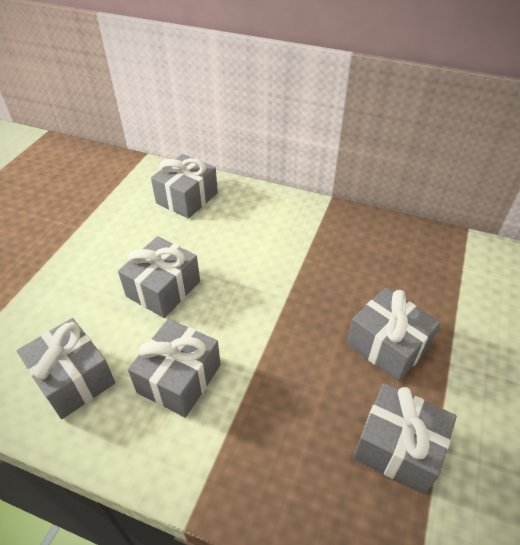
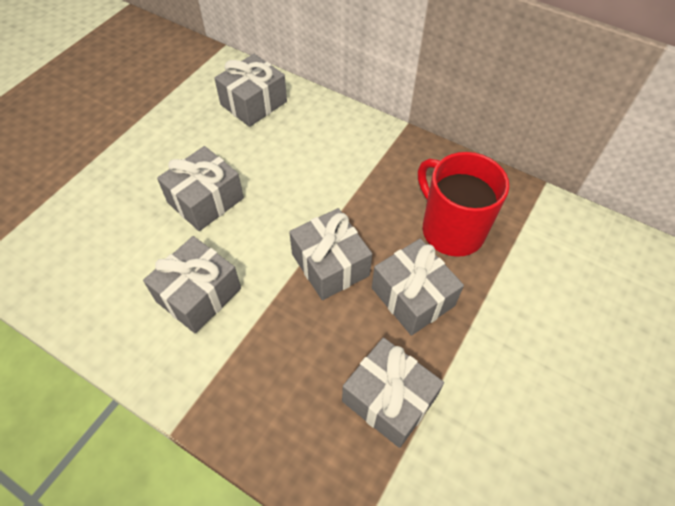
camera: 10 degrees right, 10 degrees up
(73, 379) = (101, 278): grey gift -> grey gift (330, 265)
(401, 280) = (451, 230): none -> red mug

